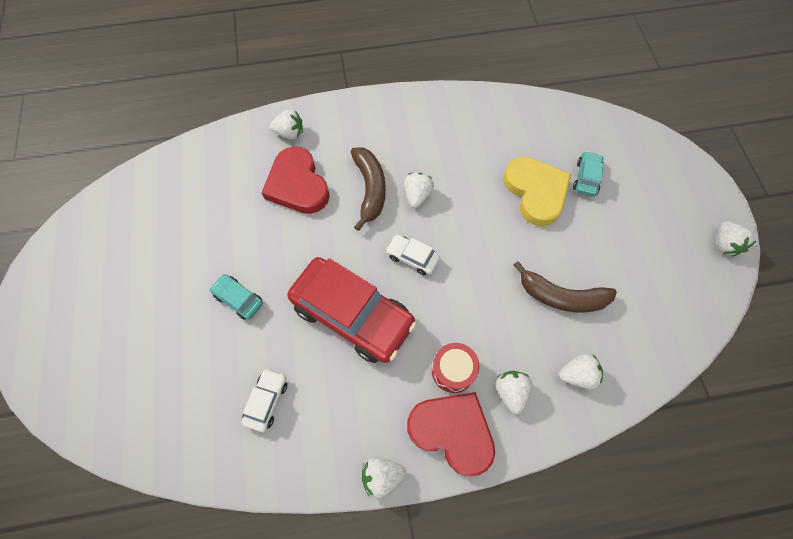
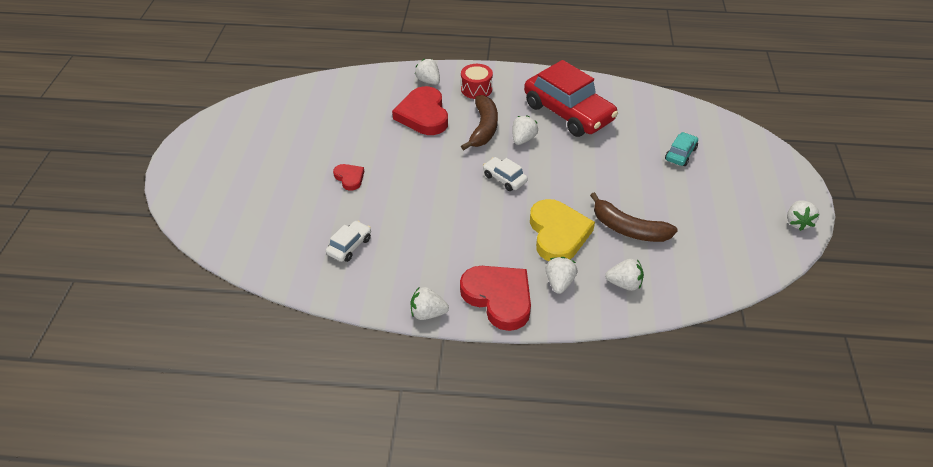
camera: 15 degrees right, 20 degrees down
(239, 299) = (349, 178): turquoise car -> red heart
(290, 133) = (428, 81): white strawberry -> white strawberry turned 150 degrees counterclockwise
(352, 315) = (440, 206): red car -> red car (568, 112)
(453, 370) = (513, 258): red drum -> red drum (476, 89)
(536, 192) = (630, 155): yellow heart -> yellow heart (558, 233)

